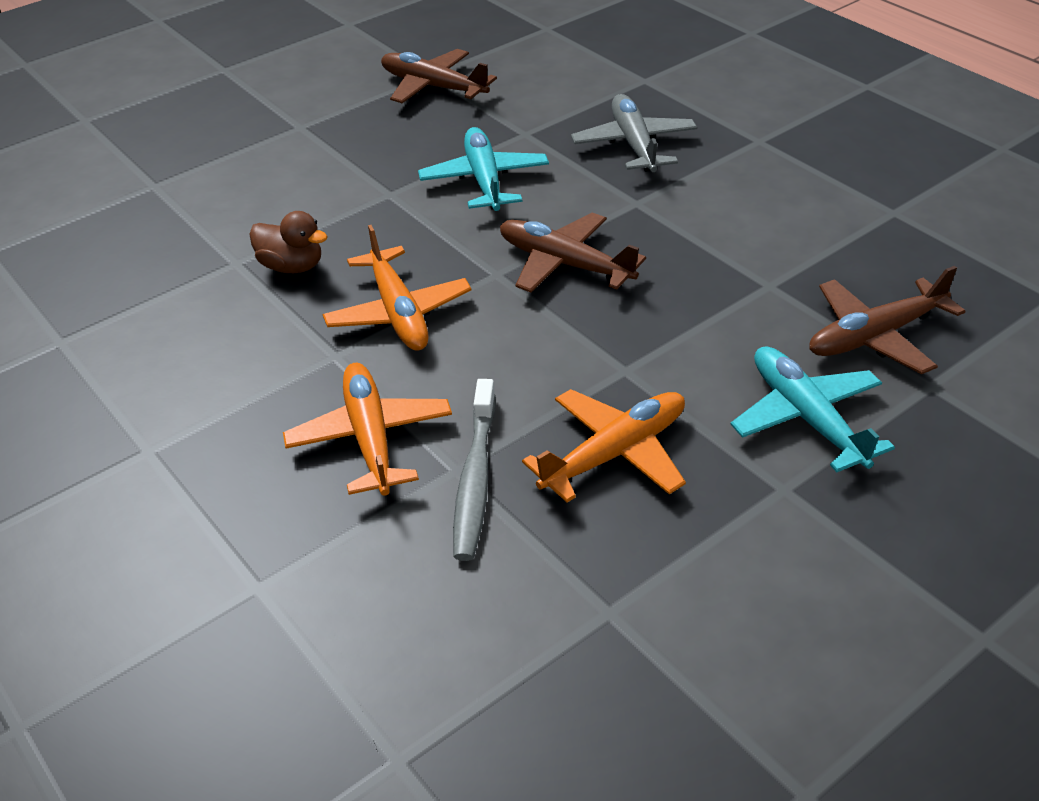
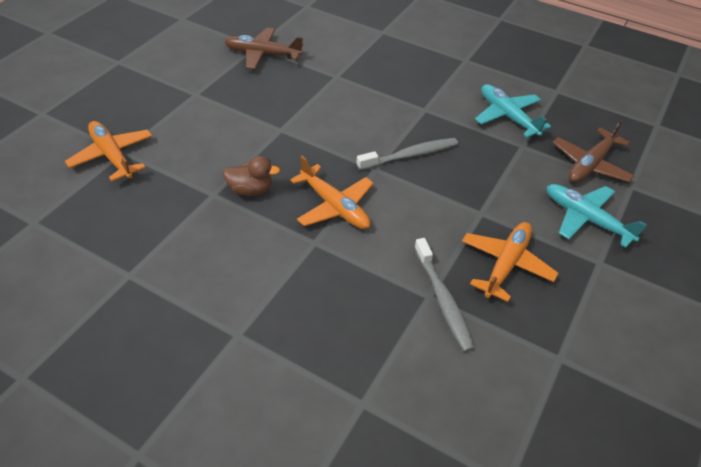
camera: 25 degrees left, 5 degrees up
(371, 438) = (369, 290): orange plane -> orange plane (112, 156)
(485, 181) = (332, 111): turquoise plane -> turquoise plane (508, 116)
(565, 264) = (410, 155): brown plane -> grey toothbrush
(634, 145) = (402, 73): grey plane -> none

